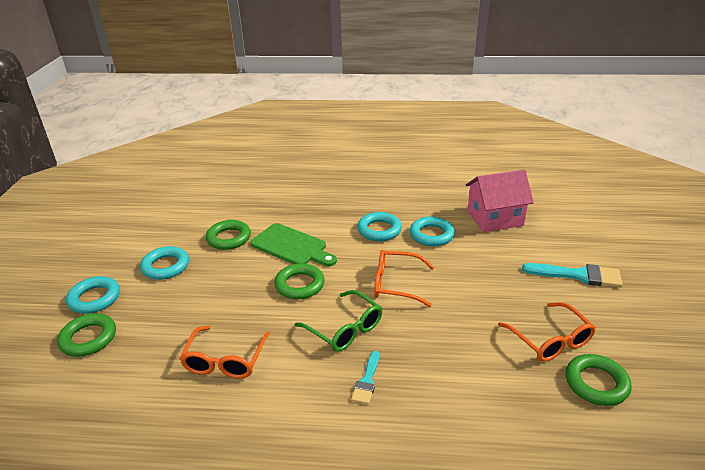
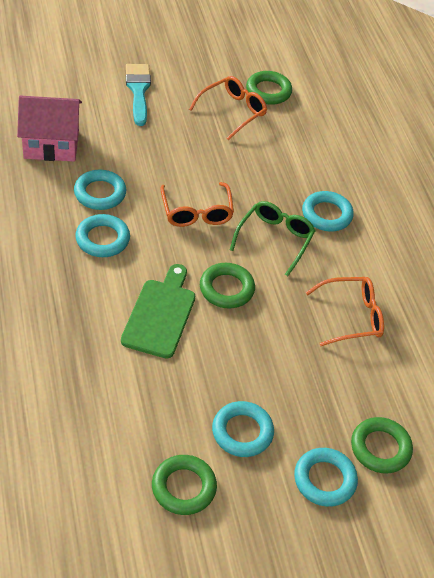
camera: 115 degrees left, 15 degrees up
(229, 238) = (163, 386): green ring -> green ring (183, 487)
(367, 381) = (326, 215): turquoise brush -> turquoise ring
(495, 218) = (51, 144): pink house -> pink house turned 60 degrees counterclockwise

